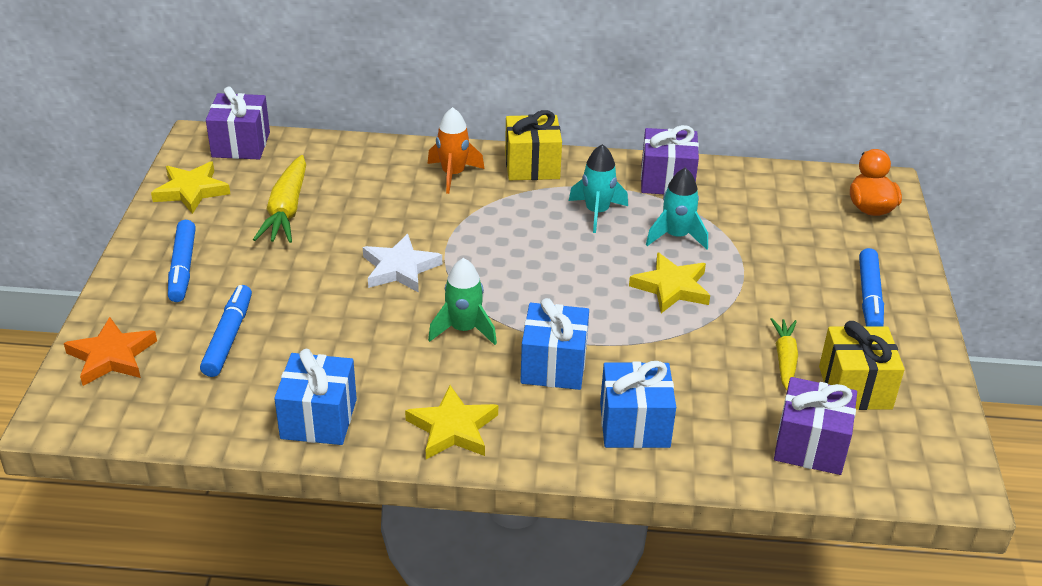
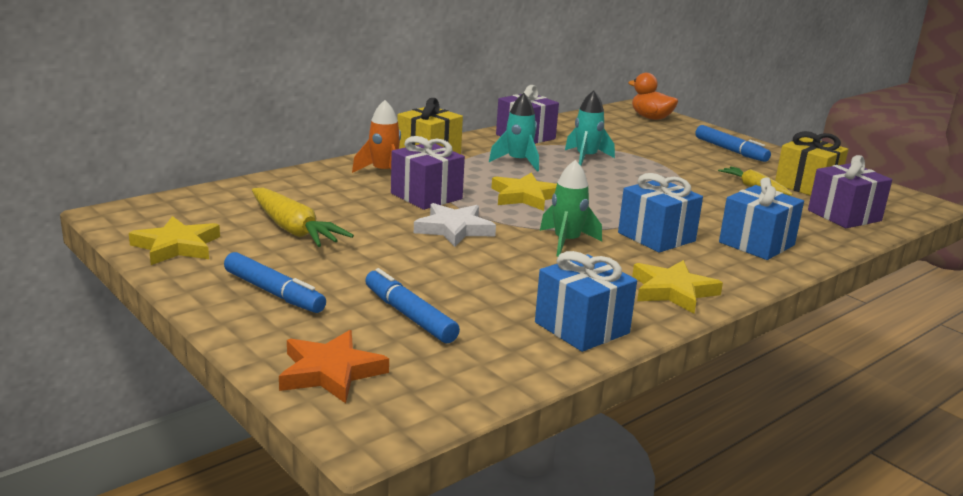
camera: 45 degrees left, 15 degrees down
(241, 144) = (165, 207): purple gift -> purple gift (426, 196)
(671, 287) = (634, 179): yellow star -> yellow star (525, 196)

